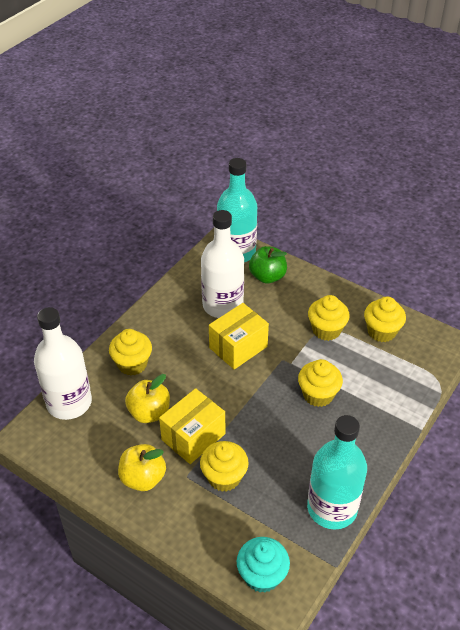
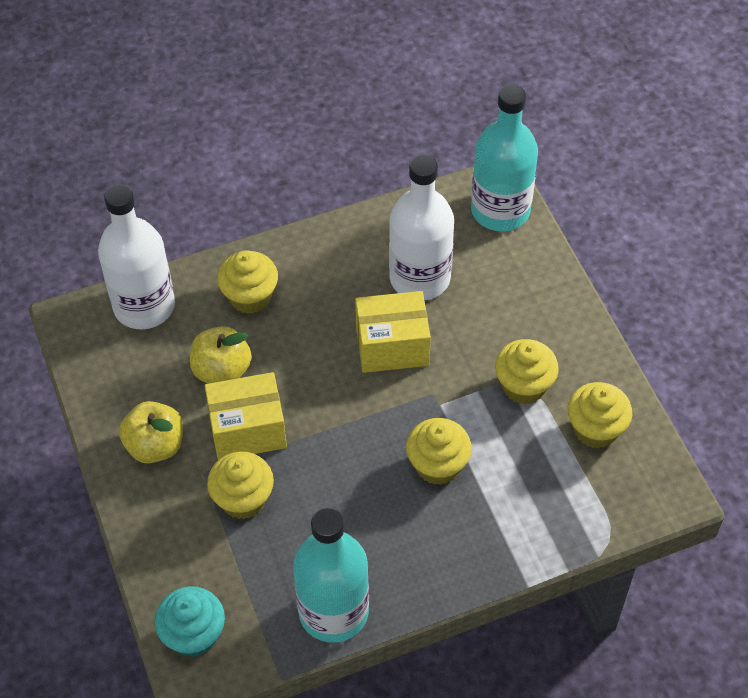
camera: 35 degrees right, 10 degrees up
(267, 276) = (511, 268): green apple -> none

